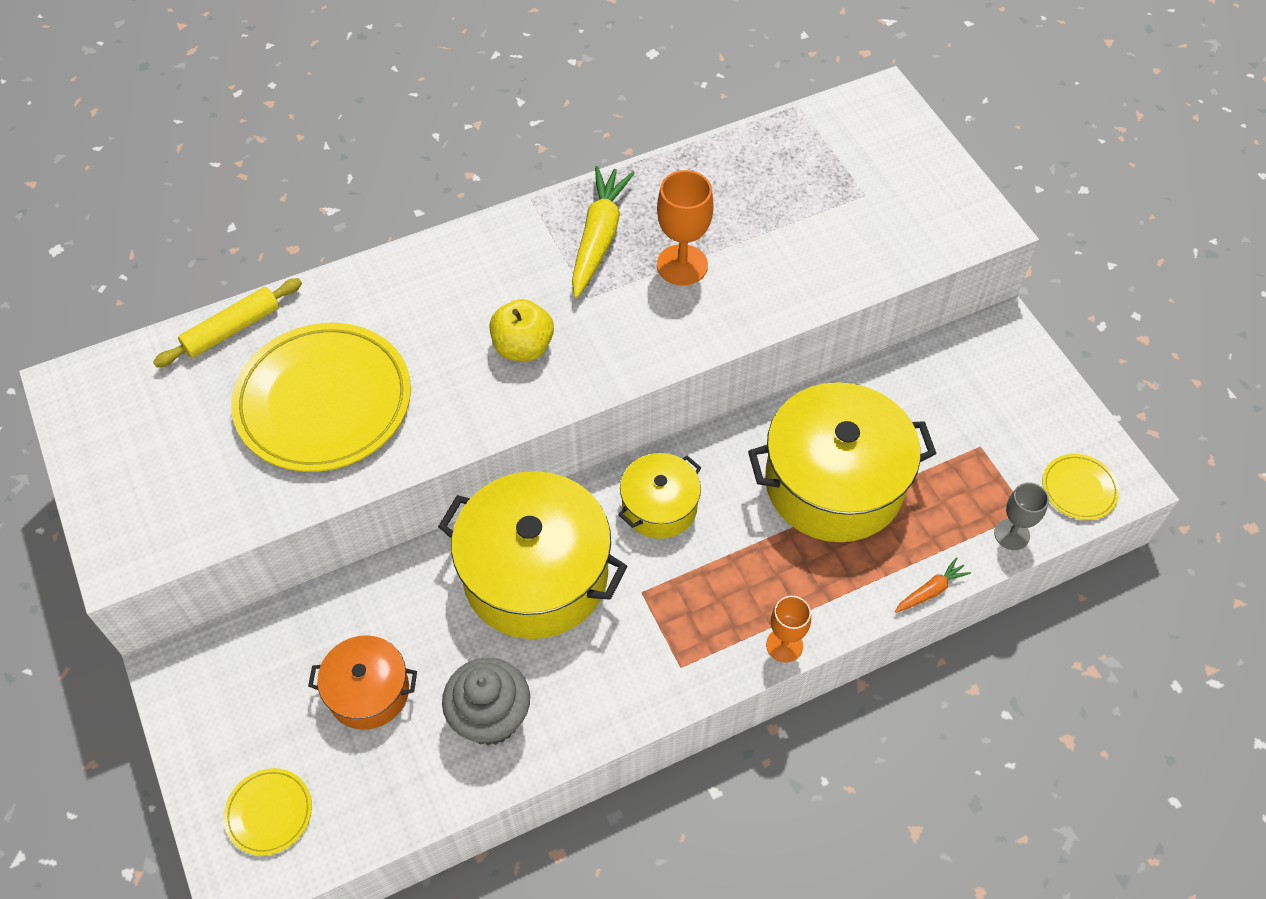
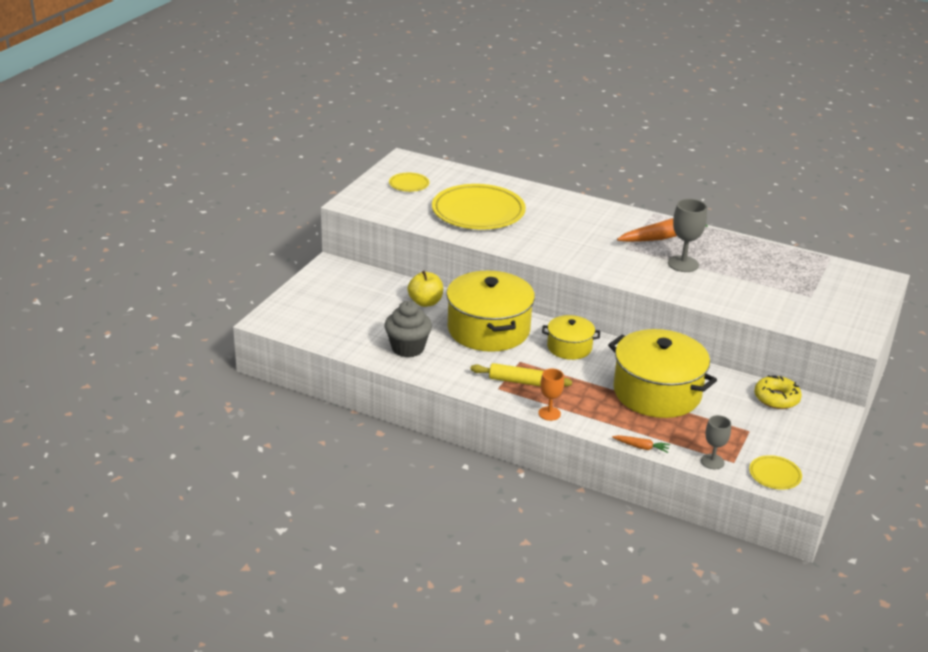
camera: 50 degrees right, 25 degrees down
(232, 329) = (479, 178): yellow rolling pin -> yellow rolling pin (520, 381)
(269, 813) = (301, 314): yellow plate -> yellow plate (409, 184)
(368, 692) = (379, 313): orange pot -> none
(523, 347) = (575, 244): yellow apple -> yellow apple (425, 302)
(599, 238) = (661, 237): yellow carrot -> orange carrot
(682, 265) = (683, 264): orange goblet -> grey goblet
(939, 366) = (776, 398): none -> yellow donut

